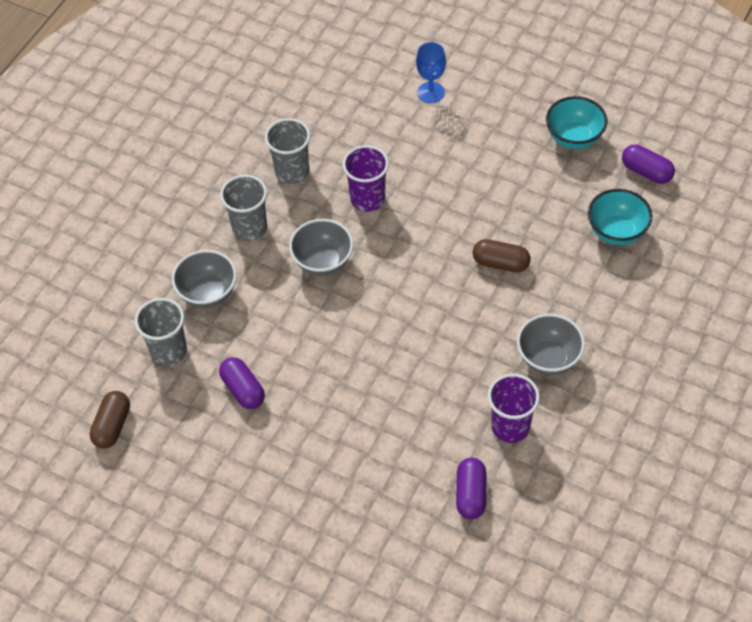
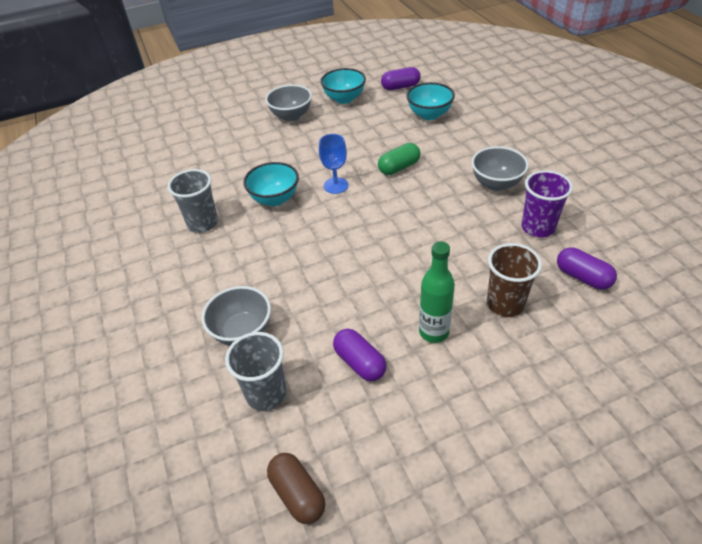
camera: 50 degrees left, 10 degrees down
(243, 389) = (360, 362): purple capsule -> purple capsule turned 45 degrees clockwise
(249, 228) = (217, 272): grey cup -> none
(313, 420) = (434, 332): none -> green bottle
(323, 262) = (297, 248): grey bowl -> grey bowl (291, 116)
(368, 199) = (275, 199): purple cup -> turquoise bowl
(387, 452) = (505, 304): none -> brown cup
(431, 92) = (235, 133): blue goblet -> blue goblet (336, 185)
(500, 263) = (399, 167): brown capsule -> green capsule

